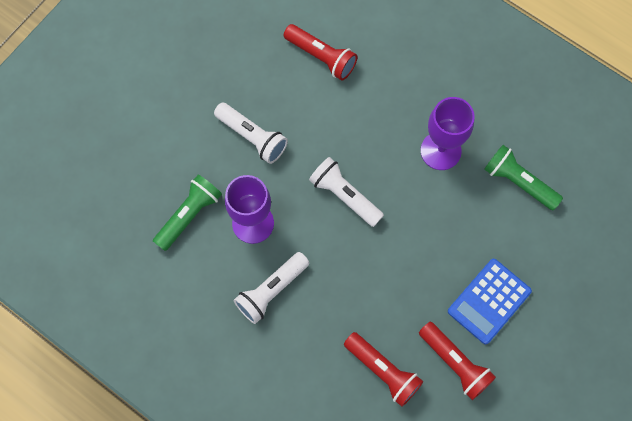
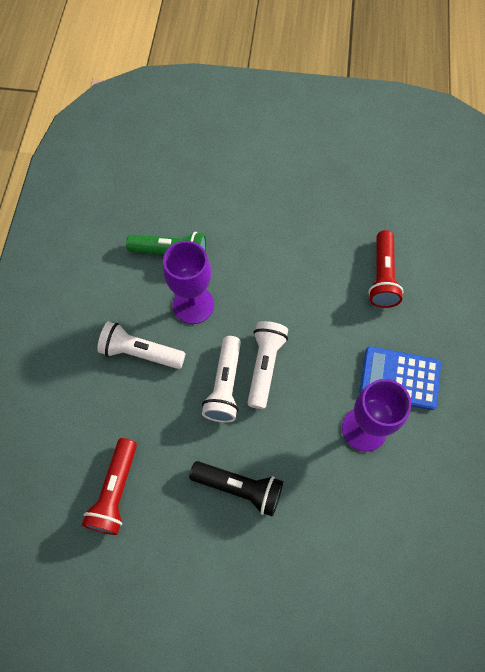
camera: 60 degrees right, 5 degrees down
(252, 137) = (270, 262): white flashlight -> white flashlight (225, 385)
(434, 271) = (239, 488): none -> black flashlight
(455, 363) = (158, 558): red flashlight -> none
(489, 301) = (240, 560): blue calculator -> blue calculator (399, 378)
(518, 182) = (382, 523): green flashlight -> none

